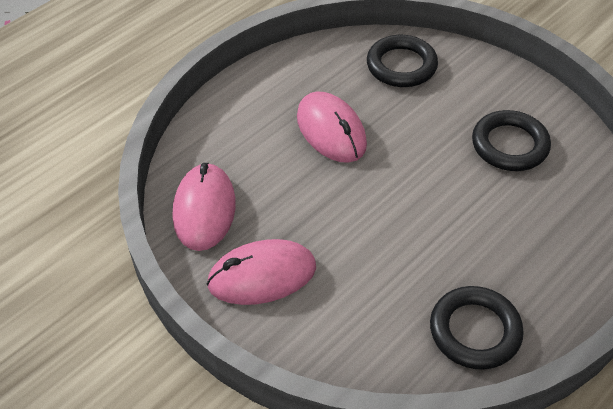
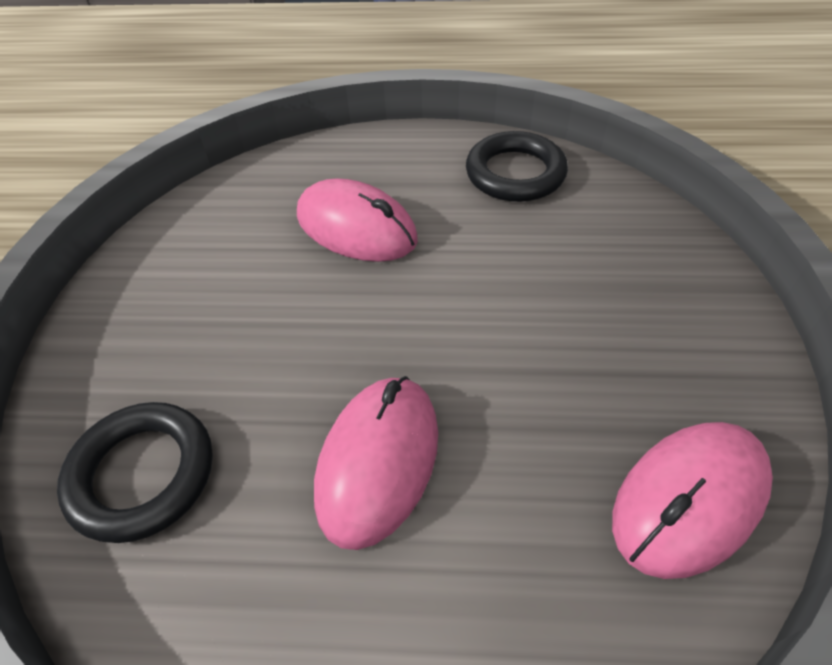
camera: 130 degrees left, 0 degrees up
(262, 276) = (676, 351): pink mouse -> pink mouse (356, 228)
(509, 145) = (237, 266): black ring -> none

